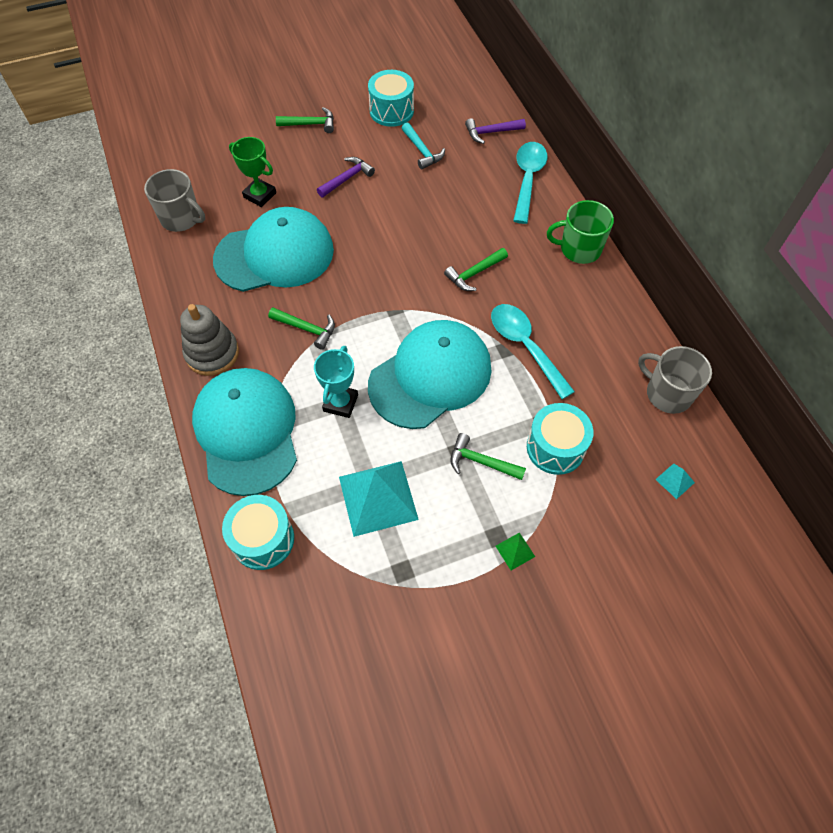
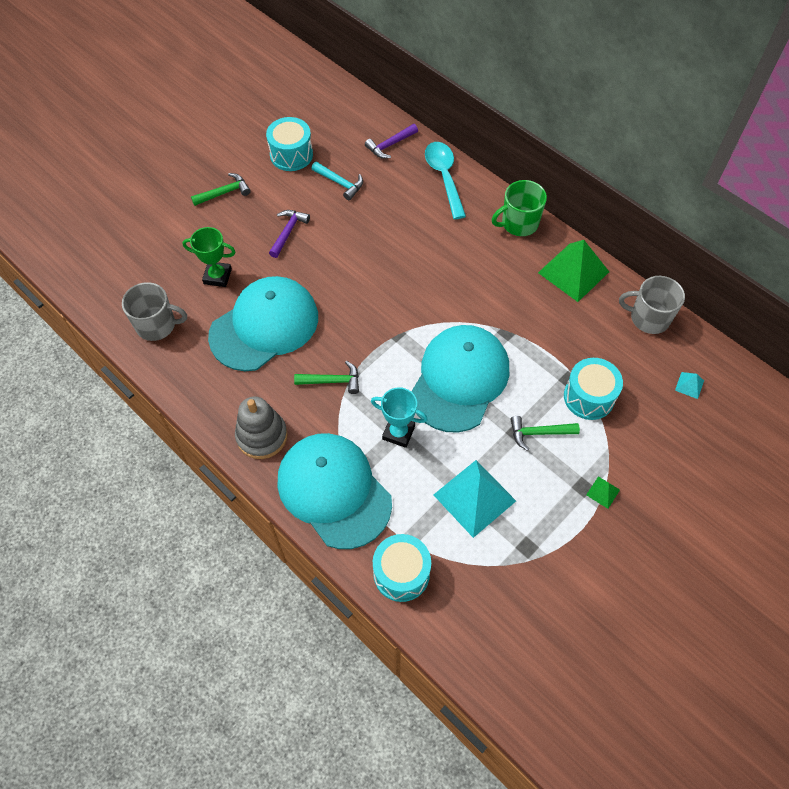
camera: 25 degrees left, 0 degrees up
(340, 403) = (398, 433): turquoise trophy -> turquoise trophy turned 60 degrees counterclockwise
(474, 274) = (446, 277): green hammer -> none
(525, 346) = (521, 323): turquoise spoon -> none
(610, 317) = (573, 272): none -> green pyramid

